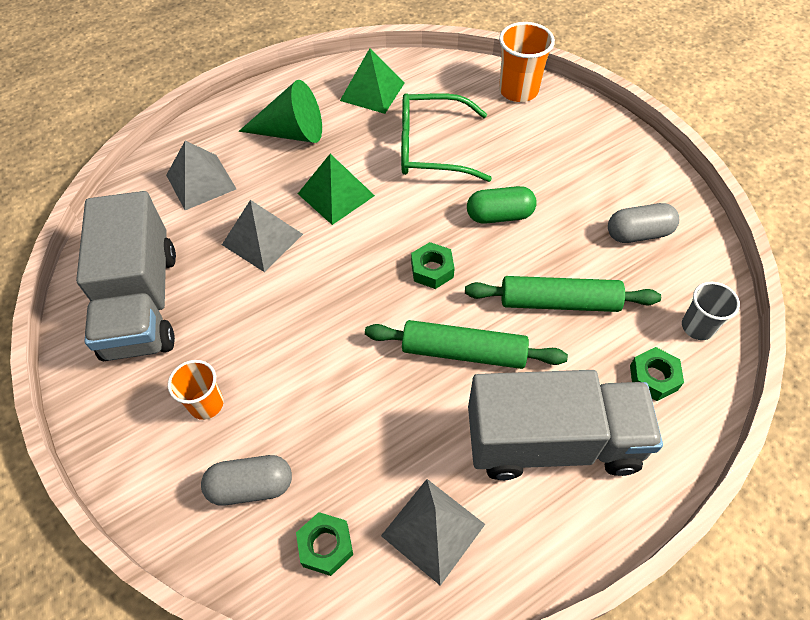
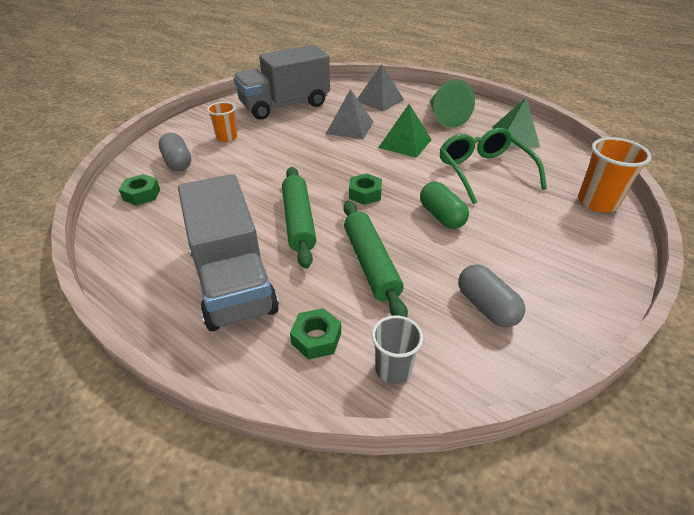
camera: 70 degrees right, 15 degrees down
(433, 529) = (154, 233): grey pyramid -> none

